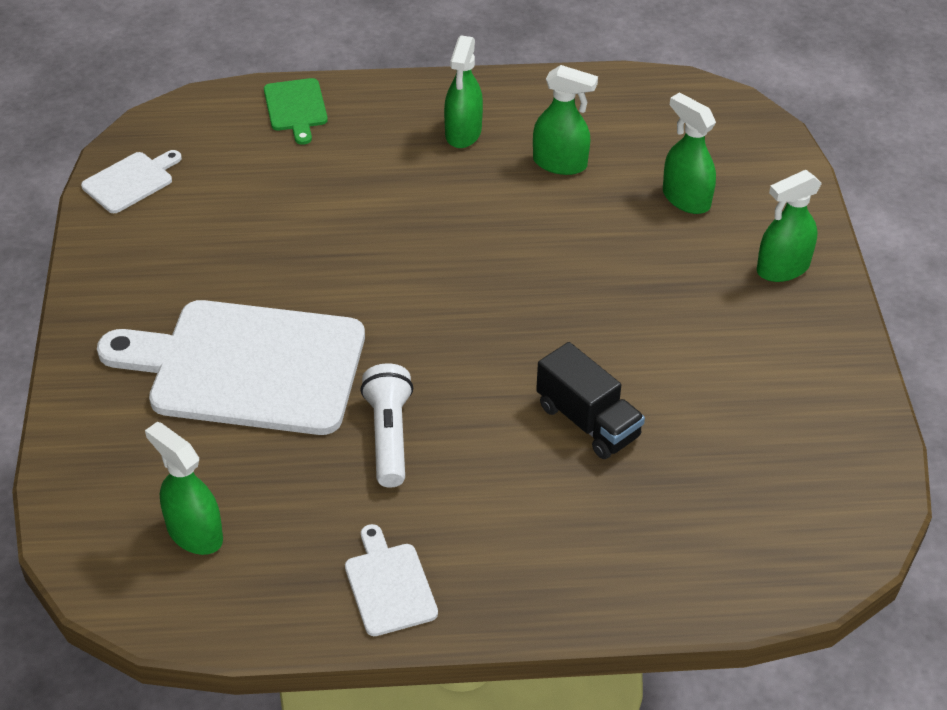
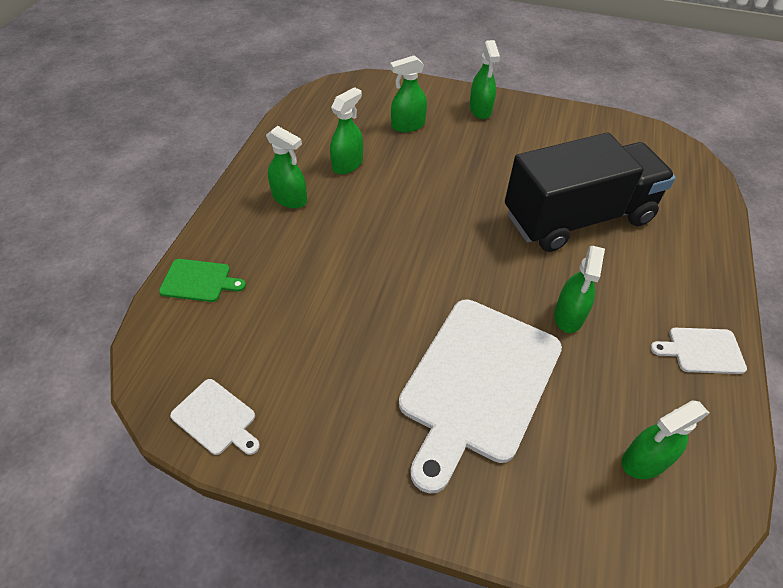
camera: 70 degrees left, 5 degrees up
(131, 181) = (216, 418): white cutting board -> white cutting board turned 150 degrees clockwise
(388, 436) = (569, 316): white flashlight -> green spray bottle
(587, 421) = (577, 218): black truck -> black truck, size x2.11

